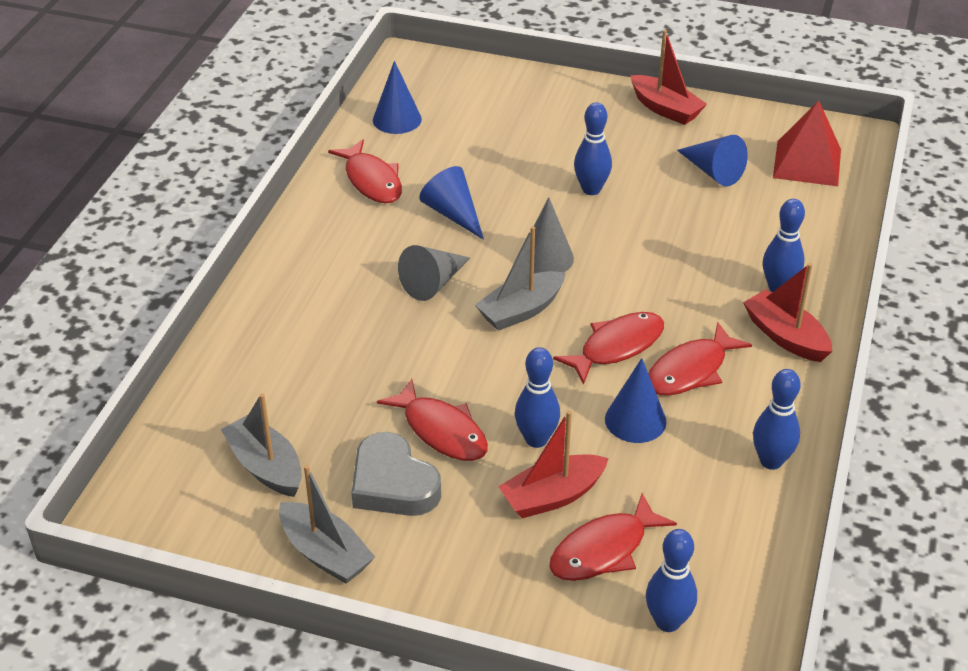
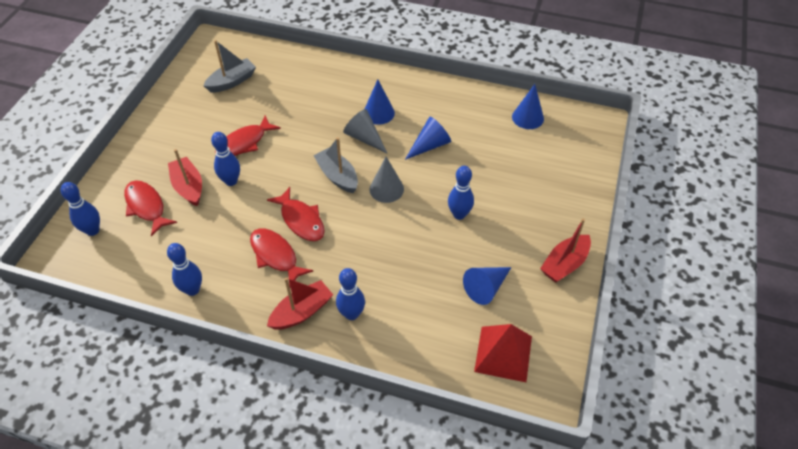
camera: 90 degrees right, 10 degrees up
(325, 553) = (172, 104): grey boat -> none
(371, 180) = (461, 108): red fish -> none
(393, 484) = (211, 126): grey heart -> none
(635, 420) = (238, 225): blue cone -> blue cone (378, 113)

